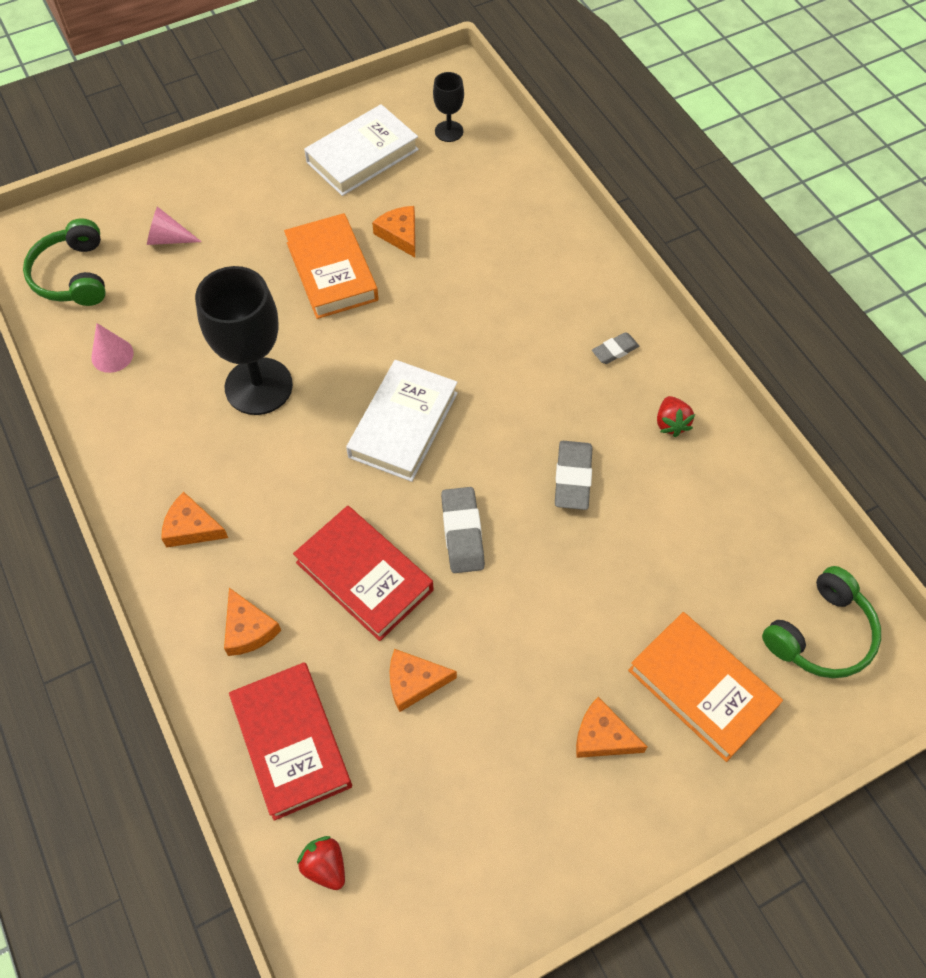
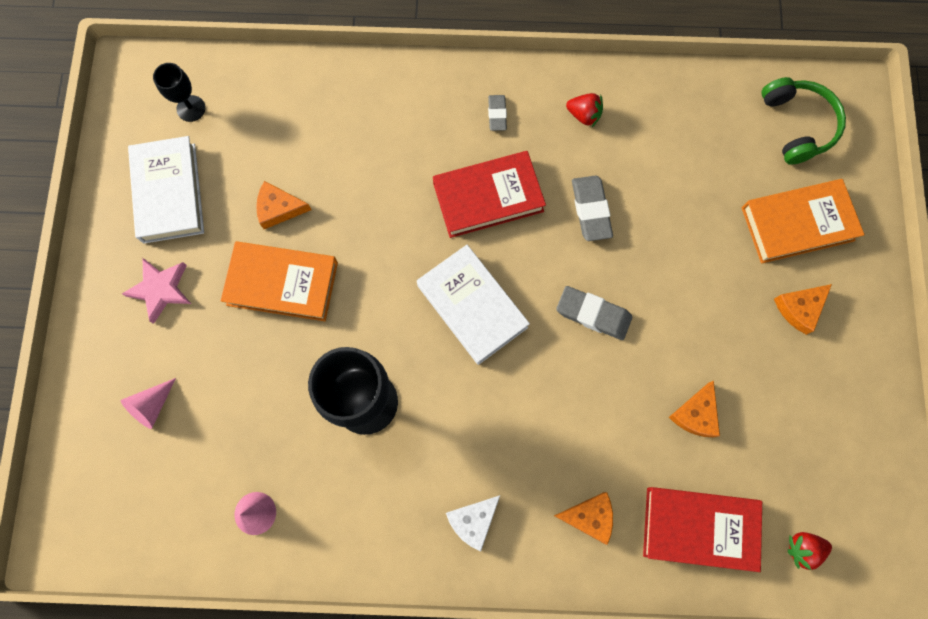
camera: 60 degrees left, 15 degrees up
(73, 275) = (139, 511): green headphones -> none
(191, 527) = (473, 521): orange cheese -> white cheese
(273, 193) = (161, 289): none -> pink star
(364, 576) = (590, 406): red book -> red book (488, 197)
(573, 478) = (591, 210): grey eraser -> grey eraser turned 45 degrees clockwise

